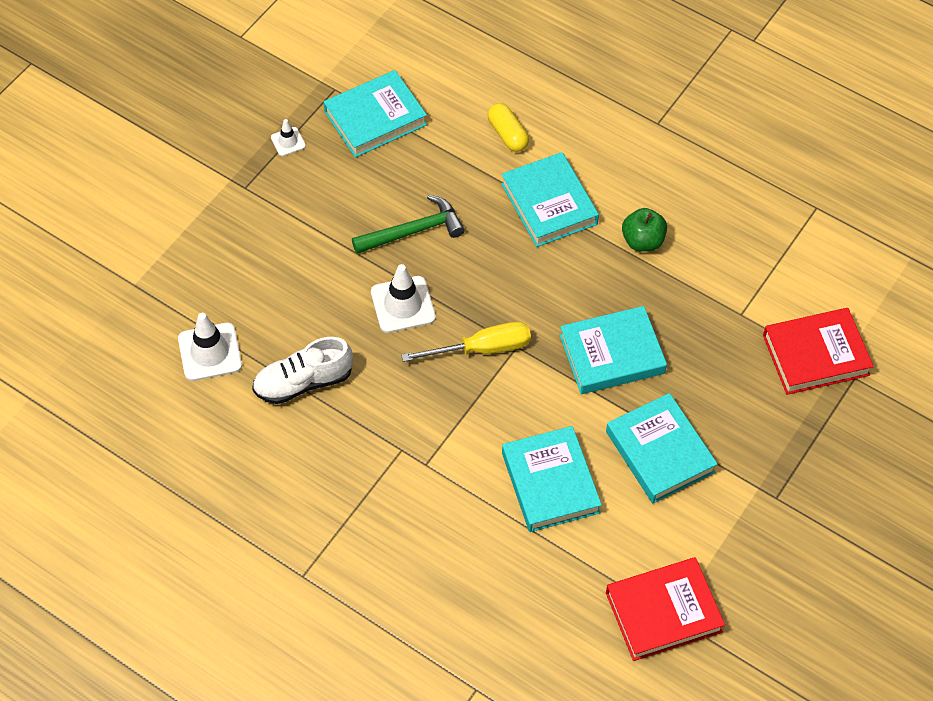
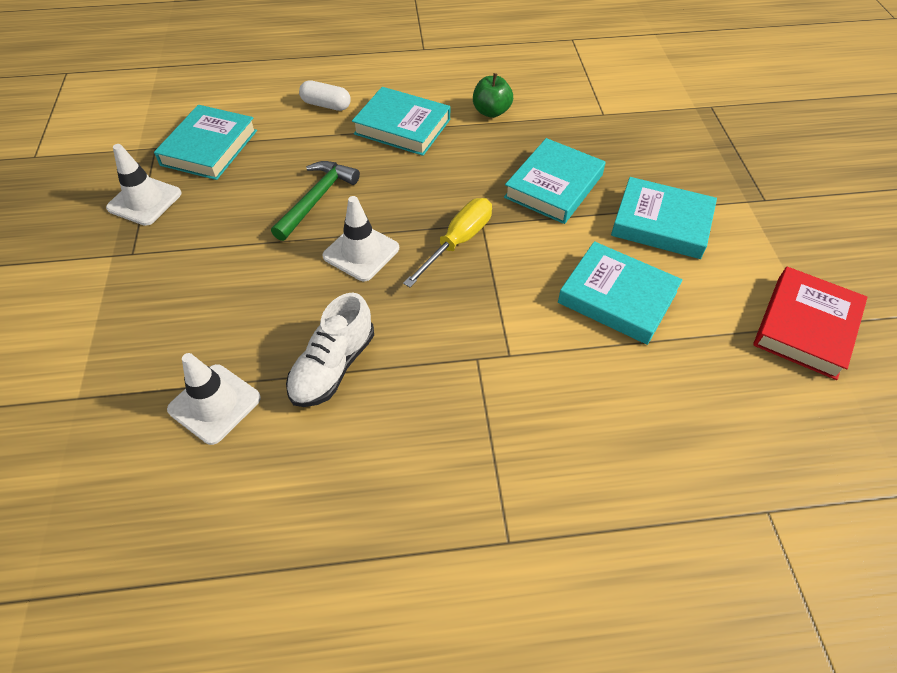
camera: 40 degrees left, 5 degrees down
(288, 141) = (144, 201): white traffic cone -> white traffic cone, size x1.87
(507, 134) = (326, 105): yellow capsule -> white capsule
(815, 355) = (674, 108): red book -> none

